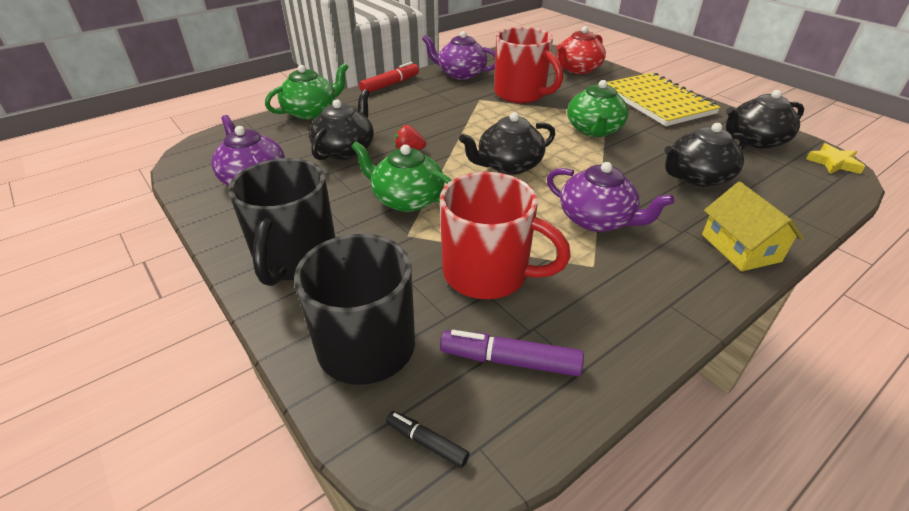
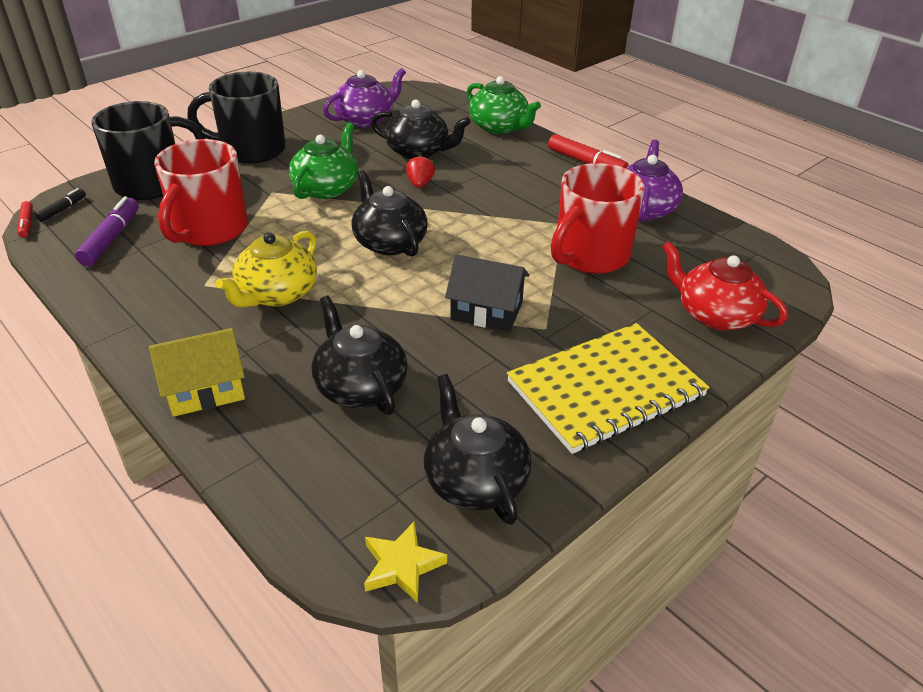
camera: 85 degrees right, 0 degrees up
(469, 485) = (27, 224): none -> red marker
(594, 130) = (486, 311): green teapot -> black house
(597, 220) = (276, 294): purple teapot -> yellow teapot

